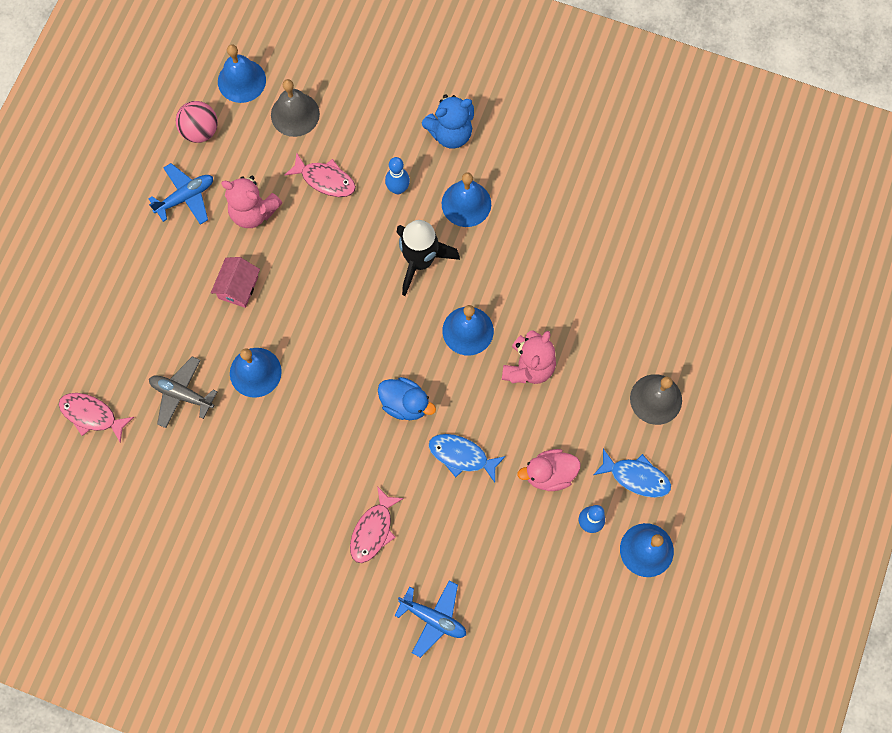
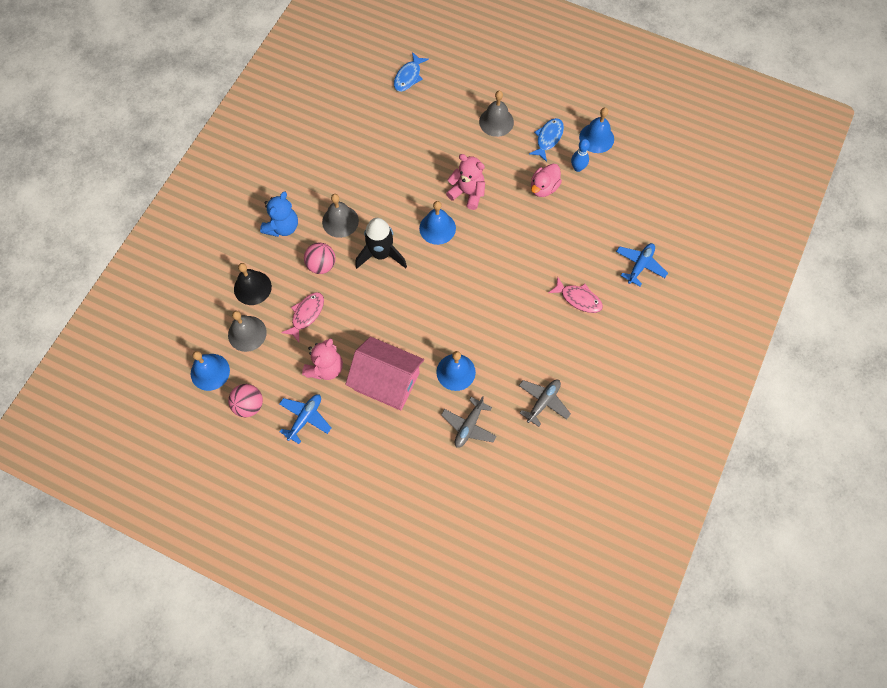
camera: 85 degrees left, 5 degrees down
(92, 415) = (480, 495): pink fish -> none
(185, 197) = (305, 418): blue plane -> blue plane turned 60 degrees clockwise
(218, 488) = (543, 402): none -> grey plane
(238, 287) = (386, 381): pink house -> pink house, size x1.93
(359, 111) = (252, 287): none -> black bell
(398, 189) = (321, 265): blue bowling pin -> pink ball
(405, 404) = (488, 272): blue duck -> none
(450, 133) = (282, 227): blue teddy bear -> blue teddy bear turned 45 degrees clockwise
(461, 456) = (528, 239): blue fish -> blue fish (408, 77)
(466, 203) = (340, 221): blue bell -> grey bell
(549, 474) = (544, 188): pink duck -> pink duck turned 45 degrees clockwise

